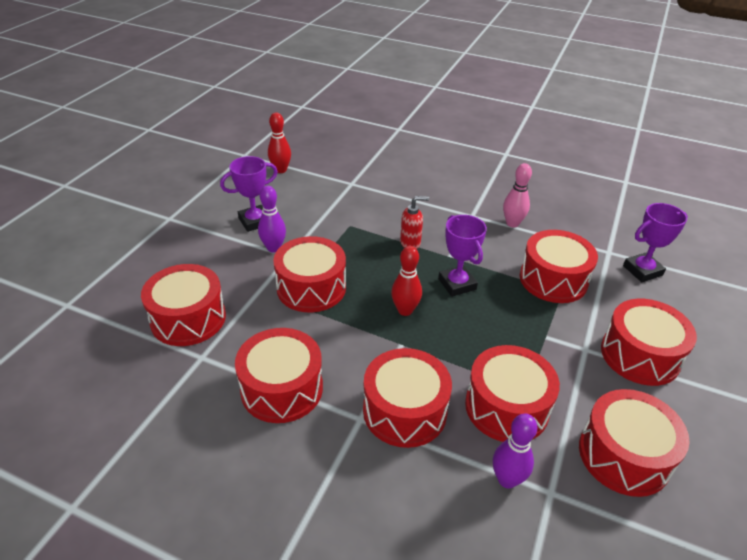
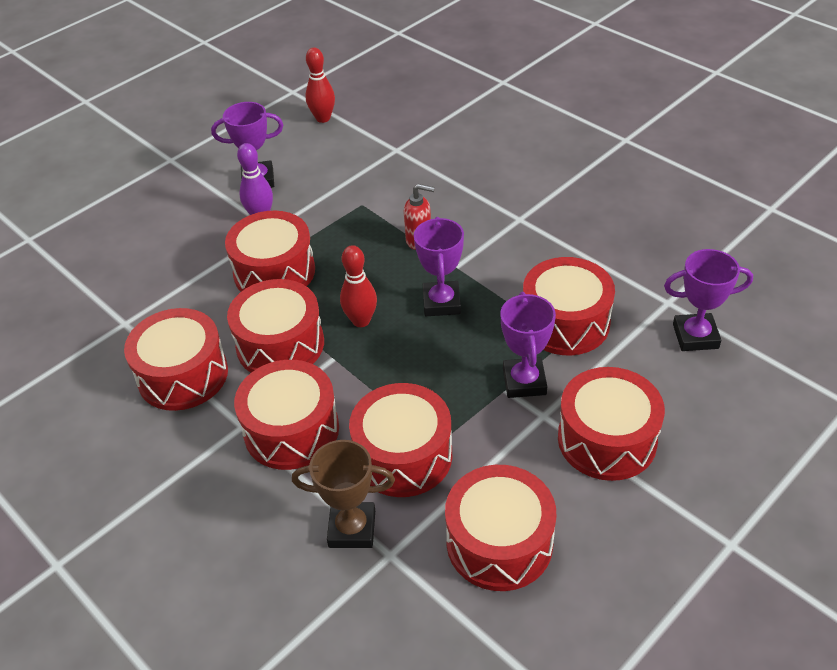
camera: 25 degrees right, 5 degrees up
(188, 318) = (132, 279): red drum -> red drum (280, 344)
(507, 479) = (352, 529): purple bowling pin -> brown trophy
(512, 223) = (564, 239): pink bowling pin -> none
(555, 328) = (524, 382): none -> purple trophy

